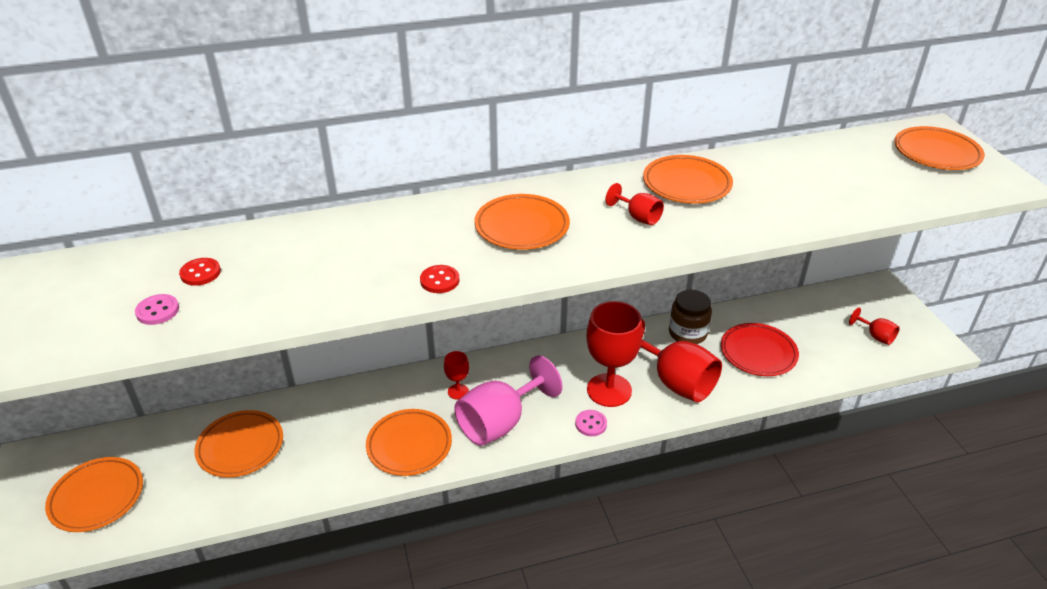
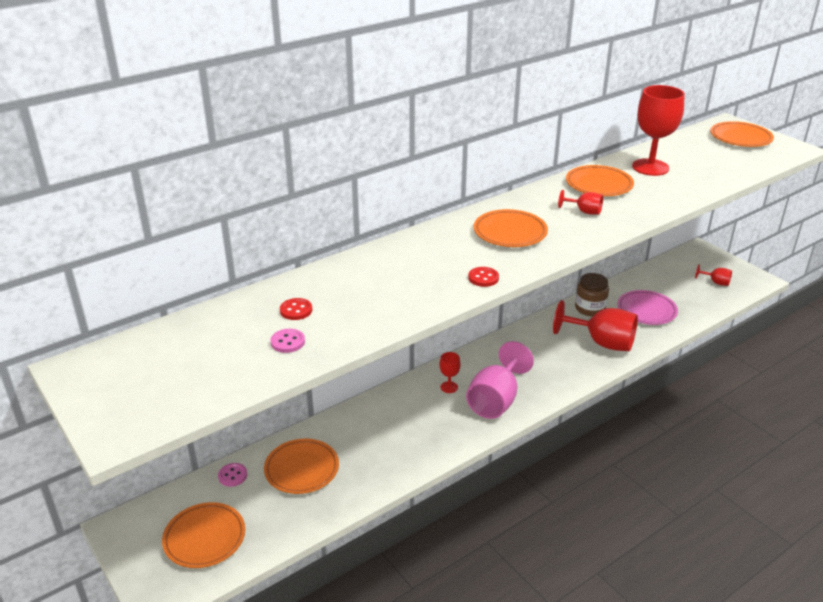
camera: 20 degrees left, 5 degrees down
(409, 445) = (438, 433): orange plate -> none
(591, 424) = (562, 385): pink button -> pink button (233, 475)
(609, 390) = (560, 359): red goblet -> red goblet (650, 167)
(758, 353) = (646, 311): red plate -> pink plate

